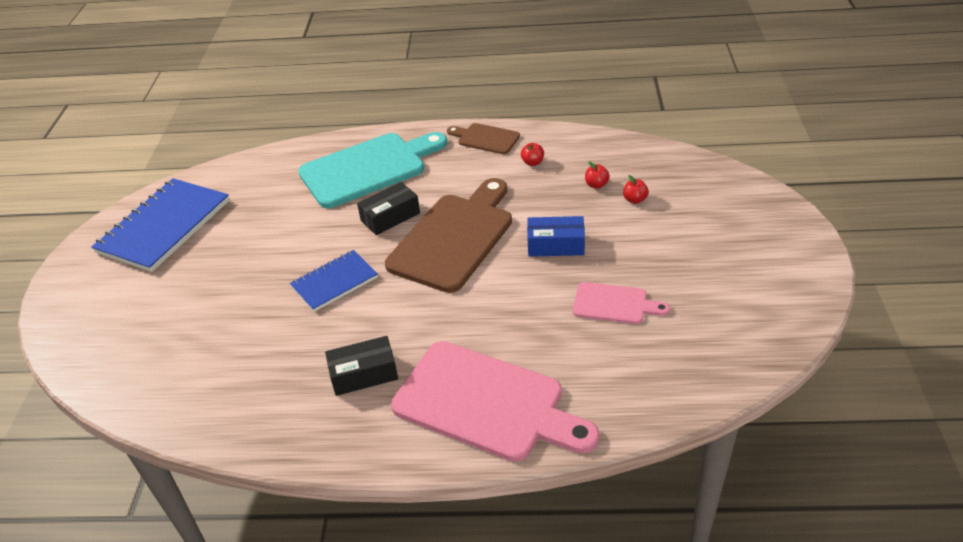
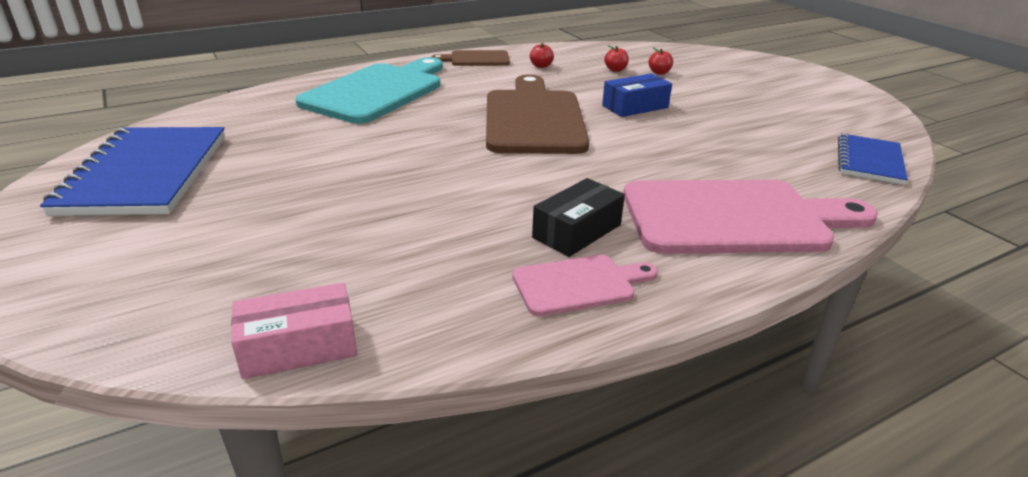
camera: 35 degrees left, 10 degrees down
(143, 405) = (299, 347): none -> pink box
(334, 282) = (444, 171): blue notebook -> blue notebook (869, 161)
(390, 217) = (446, 117): black box -> none
(614, 304) = (739, 130): pink cutting board -> pink cutting board (579, 284)

